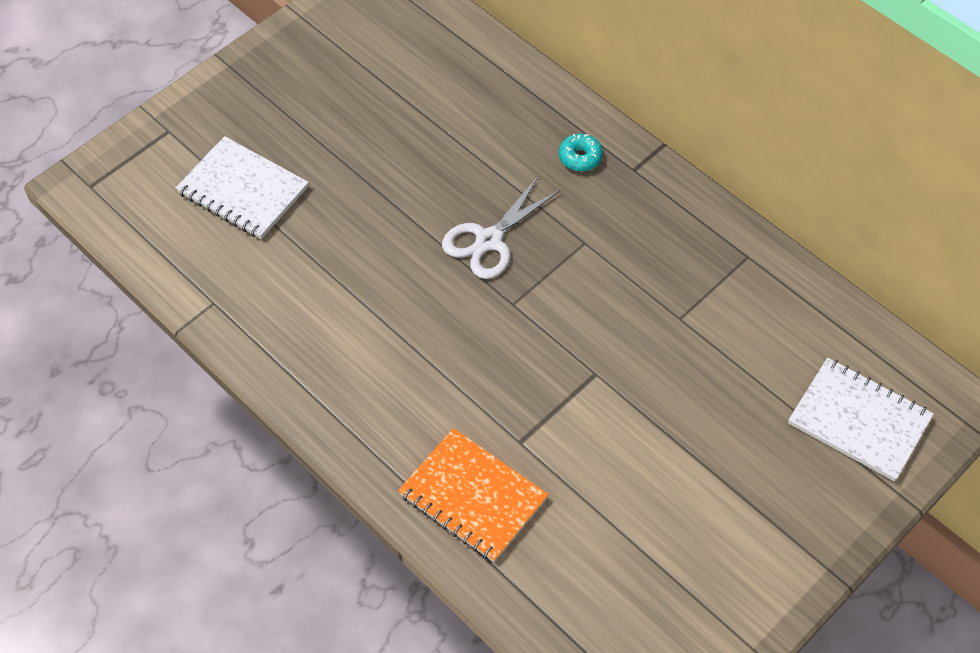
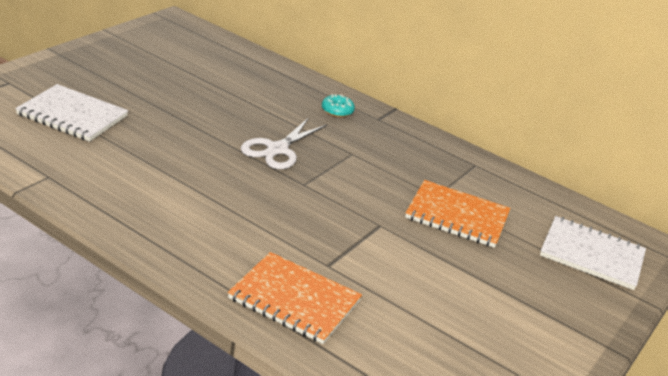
camera: 15 degrees left, 25 degrees down
(698, 355) = (457, 216): none -> orange notebook

